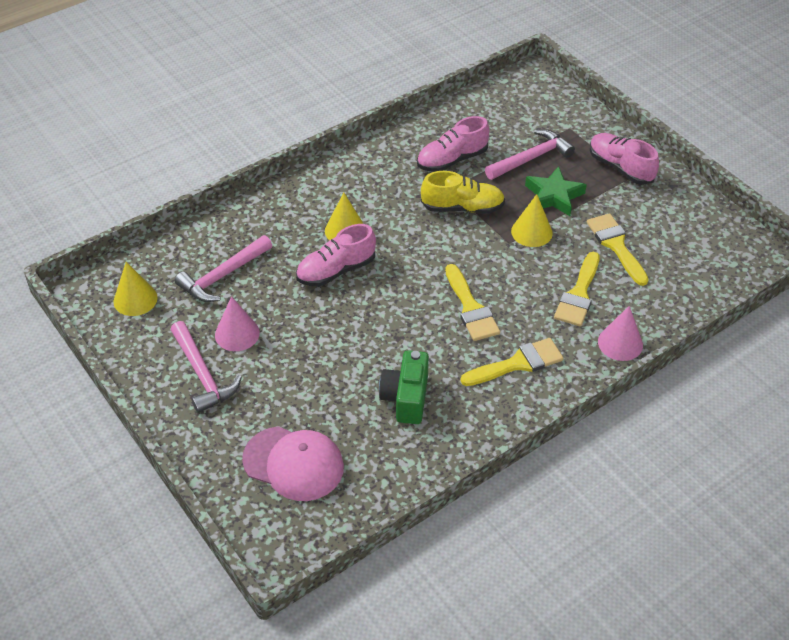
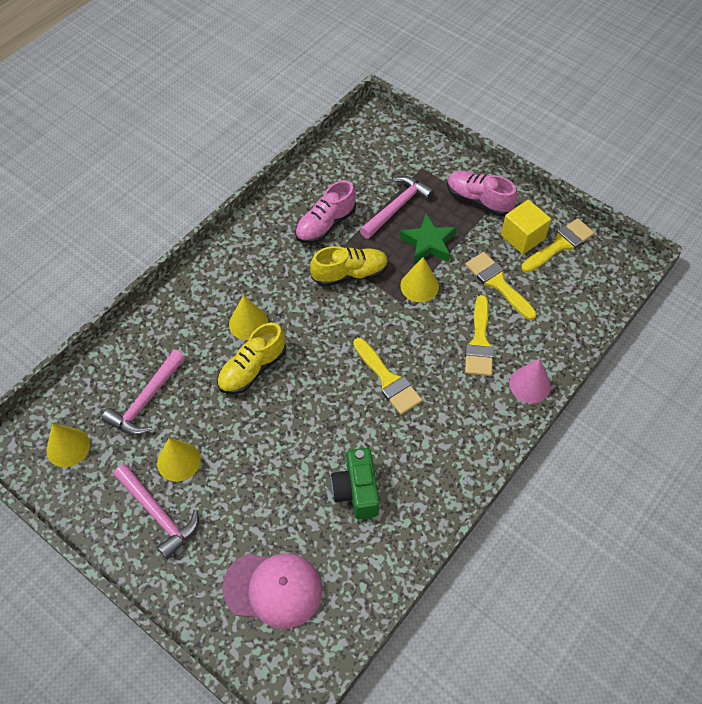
camera: 15 degrees left, 10 degrees up
(237, 334) = (178, 461): pink cone -> yellow cone
(336, 270) = (252, 369): pink shoe -> yellow shoe
(518, 363) = (446, 428): yellow brush -> yellow brush (560, 245)
(657, 209) = (522, 237): none -> yellow cube

